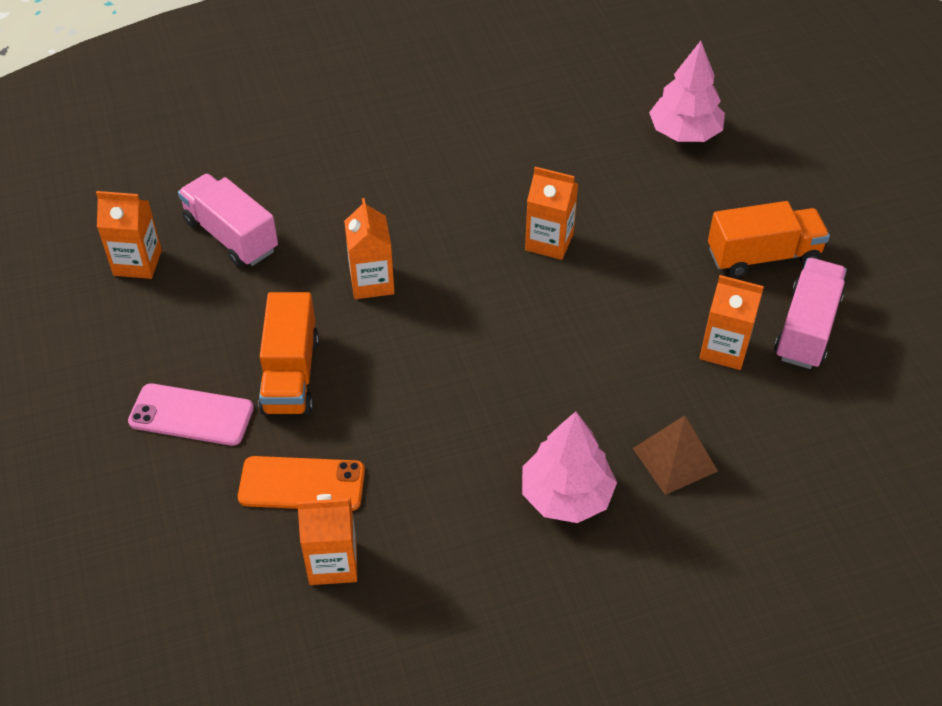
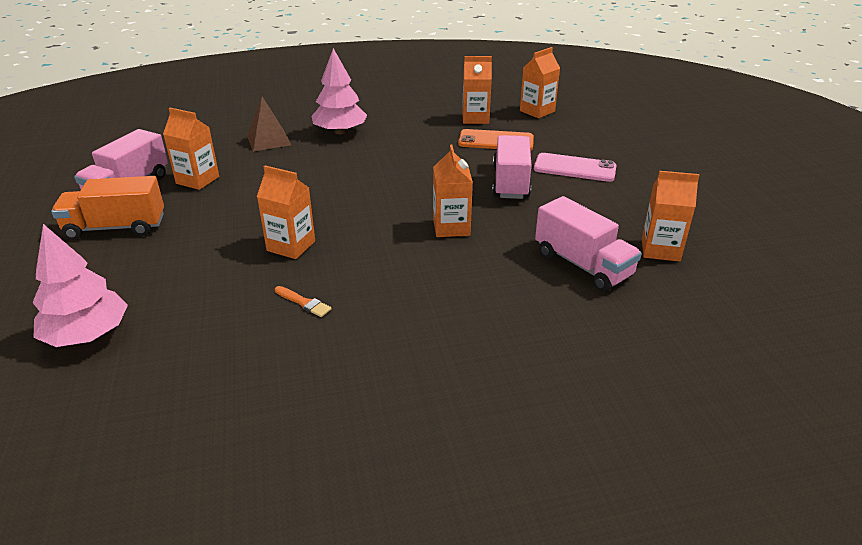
camera: 175 degrees left, 15 degrees down
(212, 601) = (537, 111): none -> orange carton
(290, 374) = (510, 182): orange truck -> pink truck
(509, 174) = (304, 303): none -> orange brush

